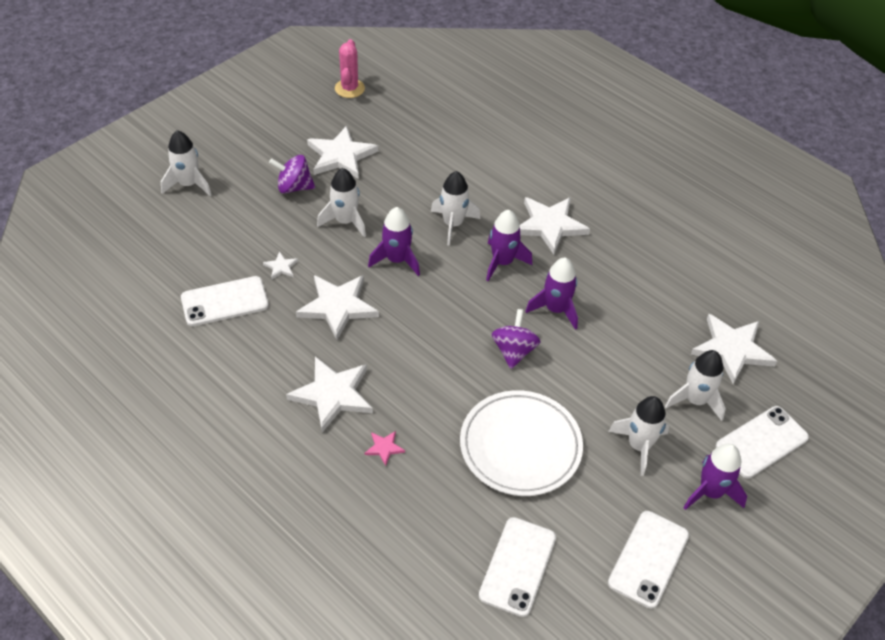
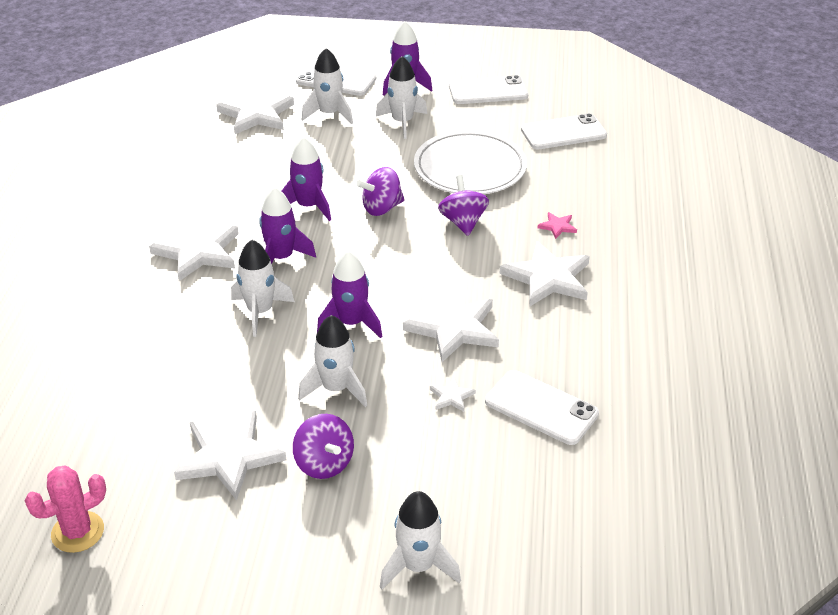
camera: 125 degrees left, 10 degrees down
(448, 389) = (463, 222): none -> purple spinning top

